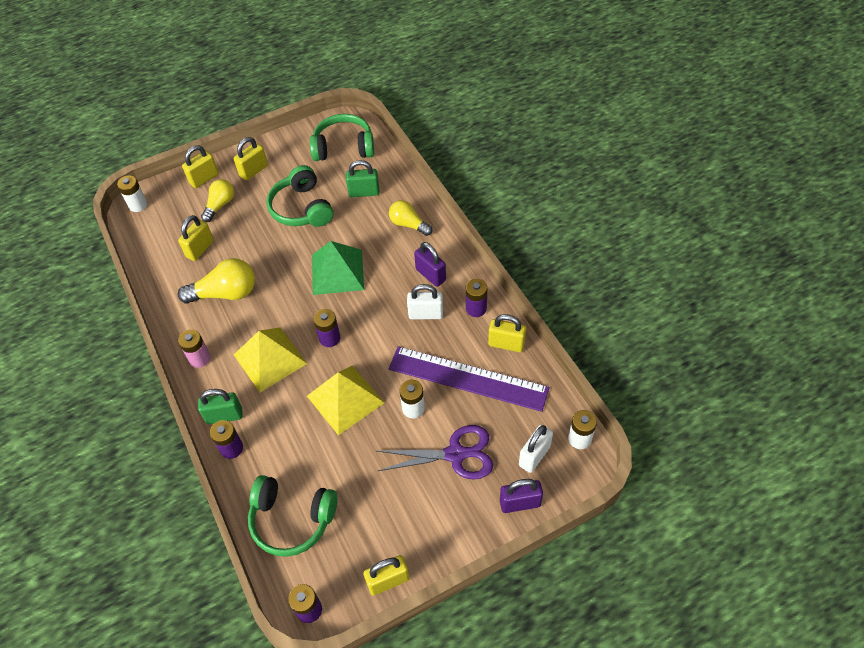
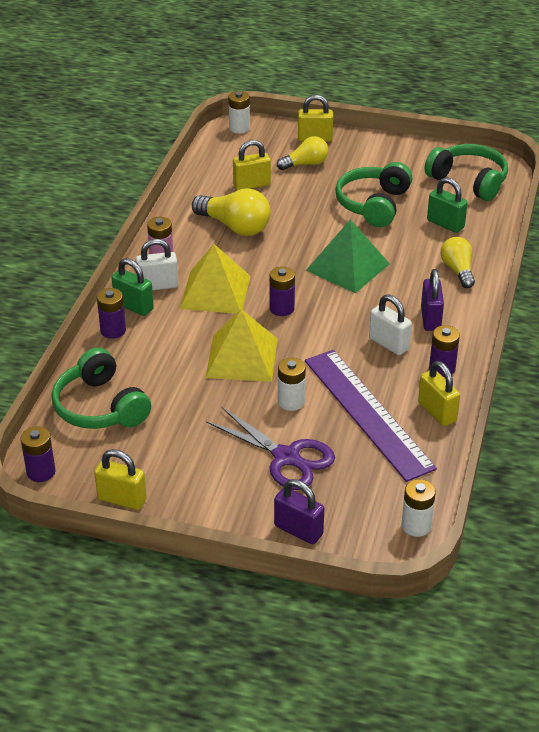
camera: 40 degrees right, 15 degrees down
(254, 171) = (364, 155): yellow padlock -> none
(534, 456) = (356, 508): white padlock -> white padlock (158, 286)

